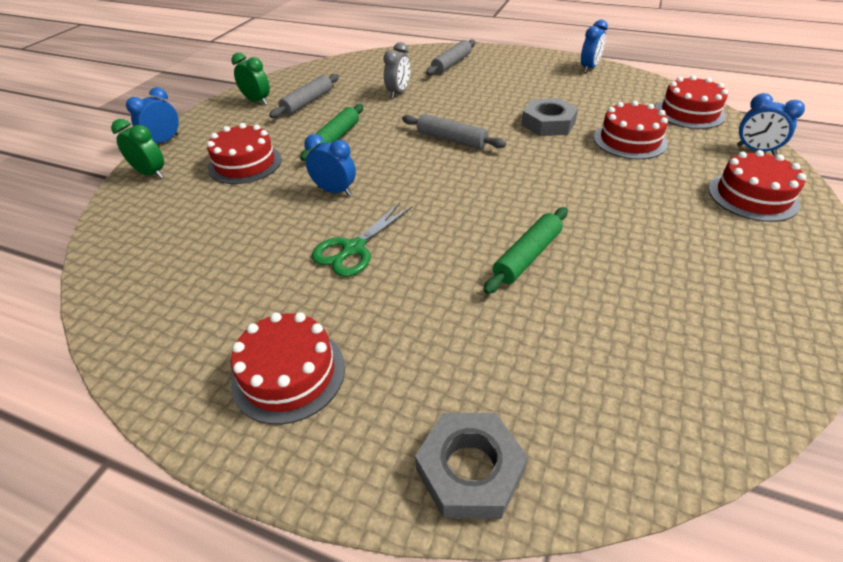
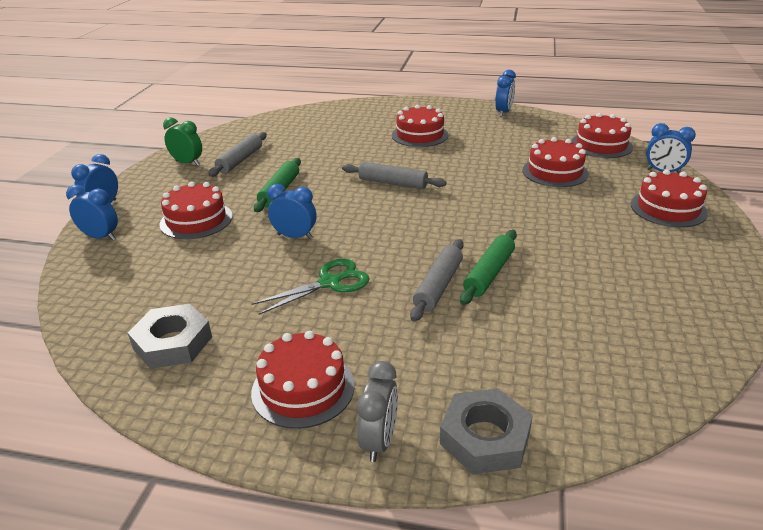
camera: 10 degrees left, 10 degrees down
(151, 174) = (101, 237): green clock -> blue clock
(354, 249) = (329, 283): green scissors -> green scissors turned 150 degrees counterclockwise
(398, 92) = (329, 145): grey clock -> grey clock (379, 441)
(451, 64) = (372, 116): grey rolling pin -> grey rolling pin (438, 286)
(494, 87) = (420, 135): none -> red cake
(548, 123) = (478, 163): grey nut -> grey nut (173, 343)

